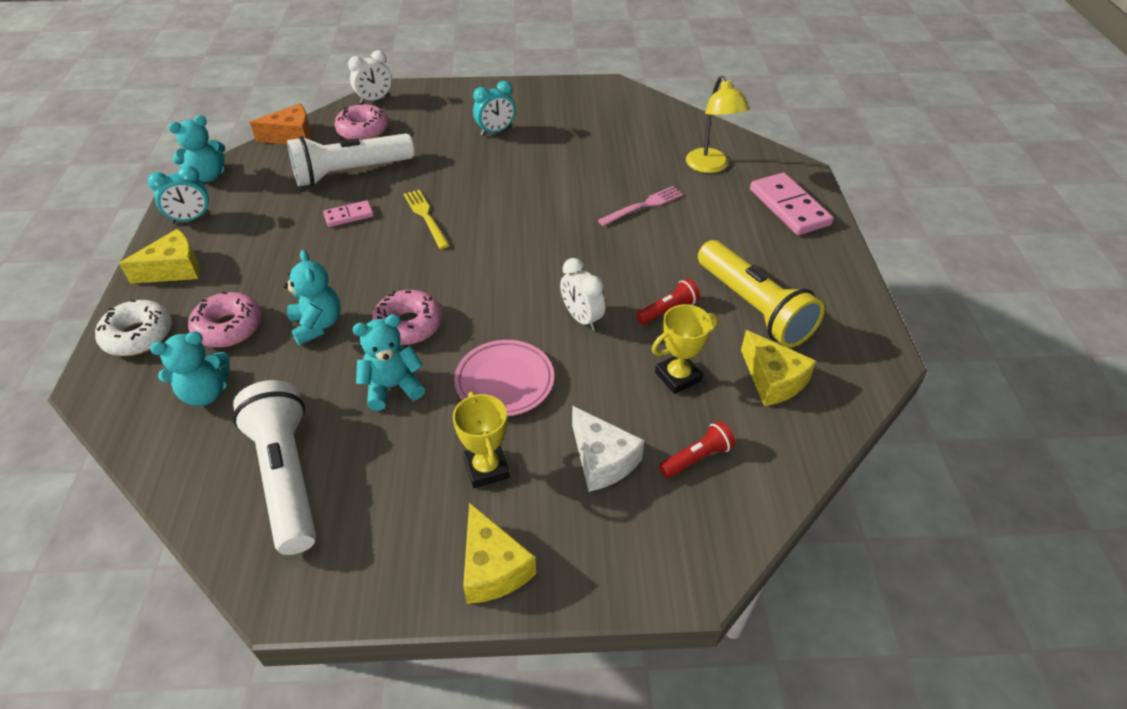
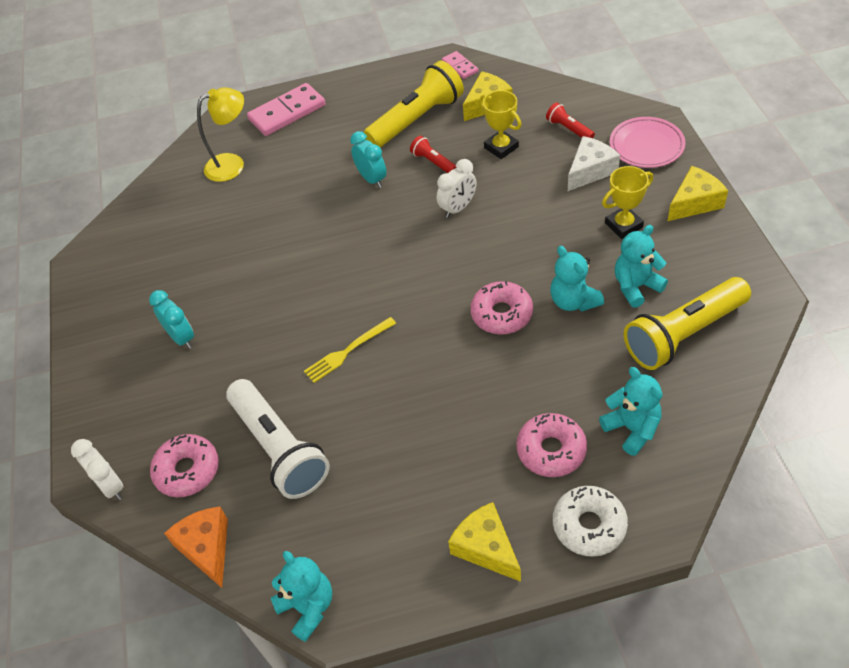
camera: 95 degrees left, 5 degrees up
(191, 218) = (396, 579): turquoise clock -> turquoise clock (372, 179)
(287, 476) = (683, 334): white flashlight -> yellow flashlight
(317, 325) = (524, 380): turquoise teddy bear -> turquoise teddy bear (636, 286)
(349, 216) = (359, 419): pink domino -> pink domino (460, 67)
(504, 381) = (541, 236): pink plate -> pink plate (646, 146)
(644, 205) = (300, 197): pink fork -> none

